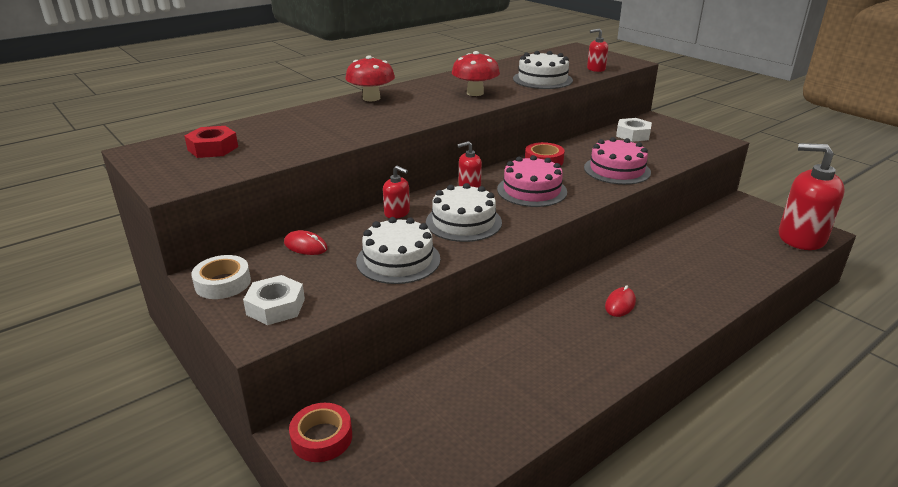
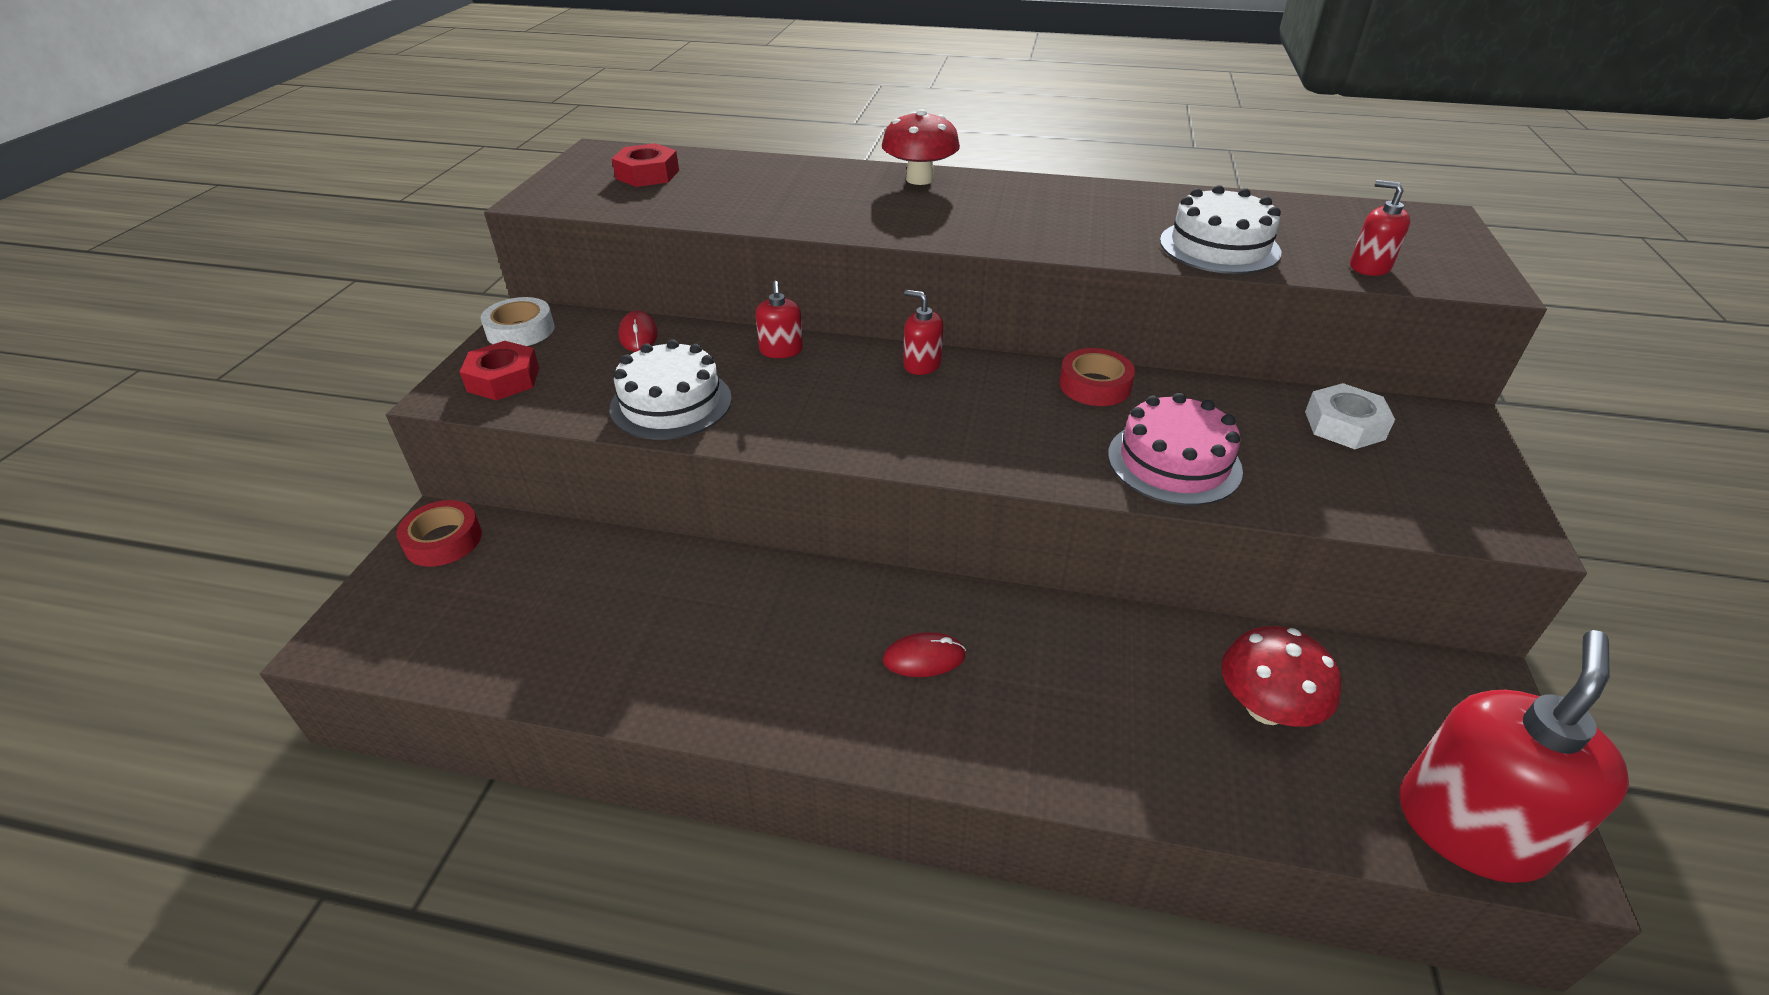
camera: 50 degrees right, 10 degrees up
(276, 307) = (503, 379): white nut -> red nut
(463, 222) = (817, 404): white cake -> none
(475, 93) = (1061, 225): red mushroom -> red mushroom (1265, 708)
(532, 190) = (981, 416): pink cake -> none
(801, 238) = (1469, 827): red soap dispenser -> red soap dispenser turned 45 degrees clockwise

